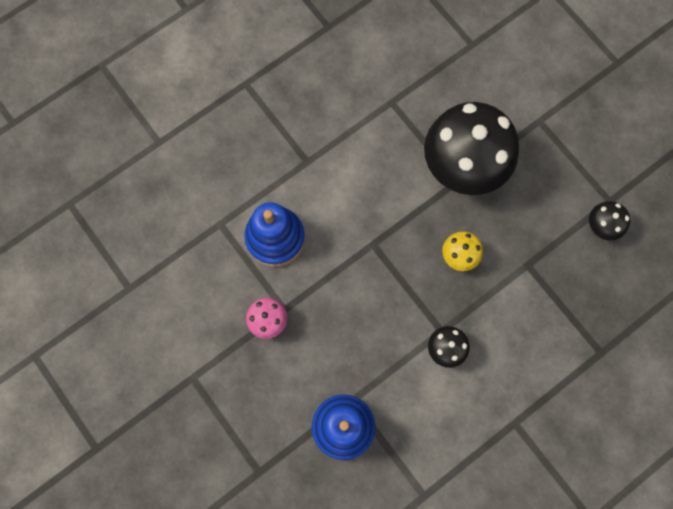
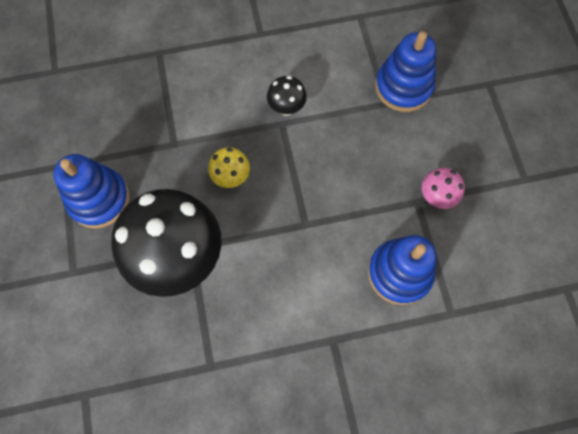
camera: 155 degrees left, 5 degrees down
(559, 186) = (99, 199): none -> blue stacking toy
(601, 227) = (88, 146): black mushroom -> none

